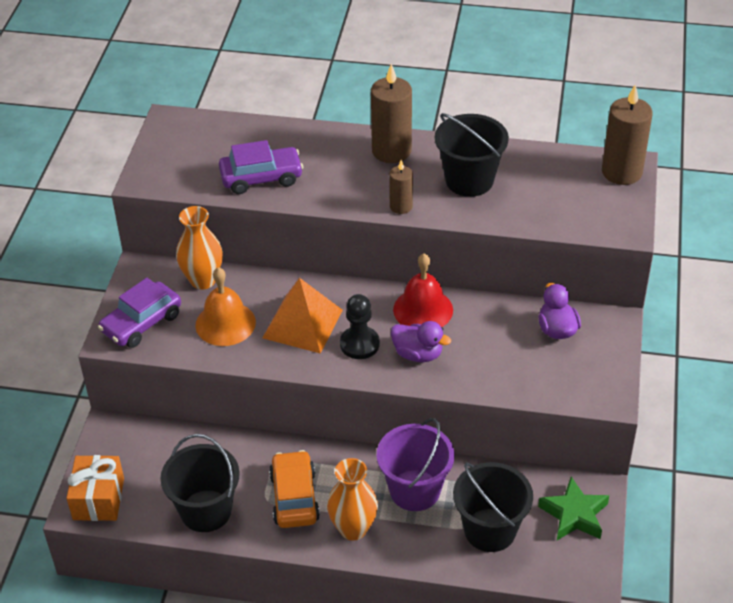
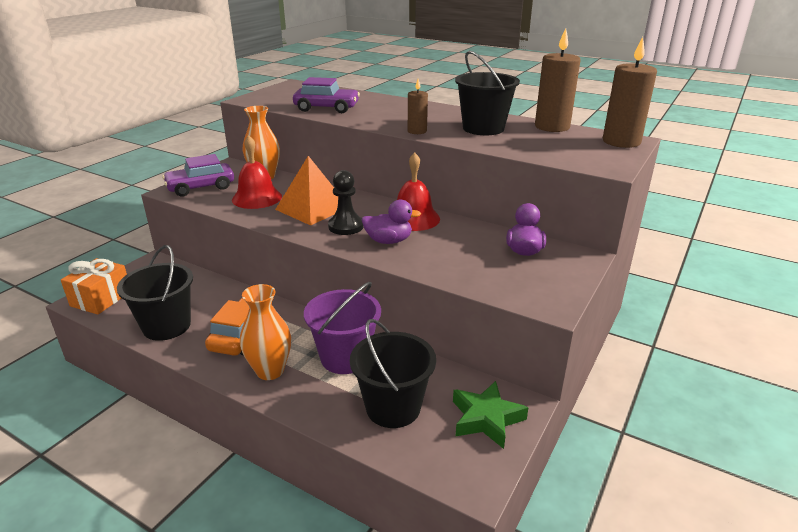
camera: 20 degrees right, 15 degrees down
(225, 323) = (257, 198): orange bell -> red bell
(391, 151) = (433, 110): brown candle -> brown candle (552, 127)
(418, 354) = (388, 241): purple duck -> purple duck turned 45 degrees counterclockwise

